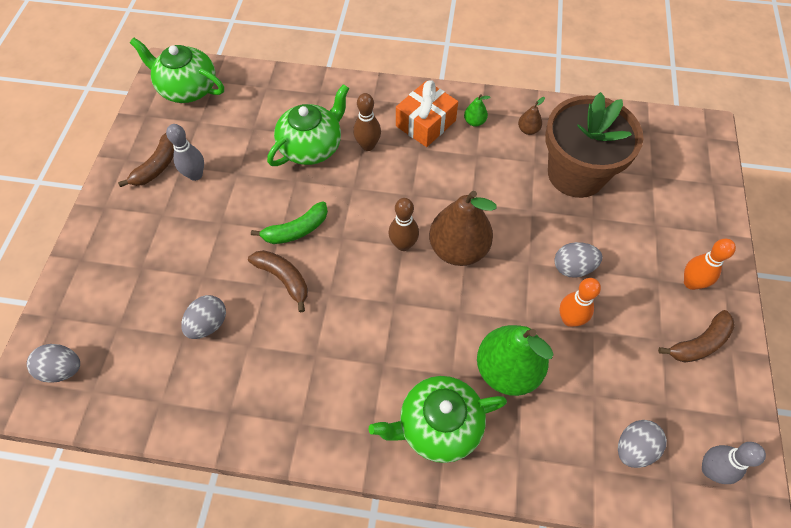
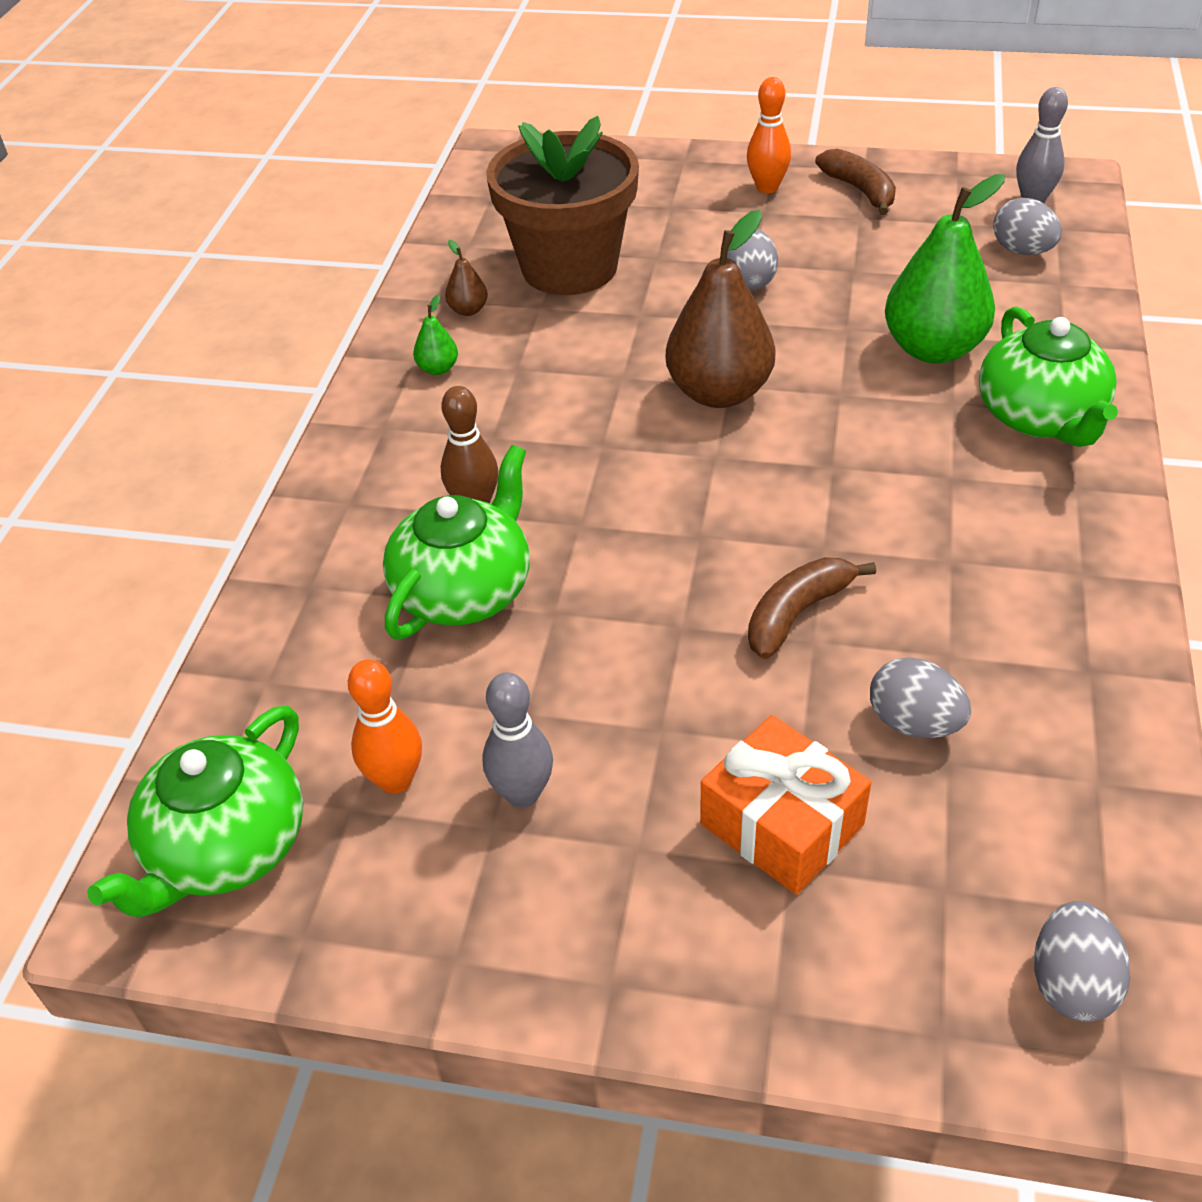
camera: 85 degrees left, 15 degrees down
(157, 166) = (486, 879): brown banana -> none
(296, 230) = (681, 602): green banana -> none
(312, 146) = (465, 590): green teapot -> green teapot turned 75 degrees clockwise
(403, 245) = (712, 456): brown bowling pin -> none
(425, 123) = (430, 428): orange gift -> orange gift (781, 824)
(569, 319) = (839, 289): orange bowling pin -> orange bowling pin (395, 780)

